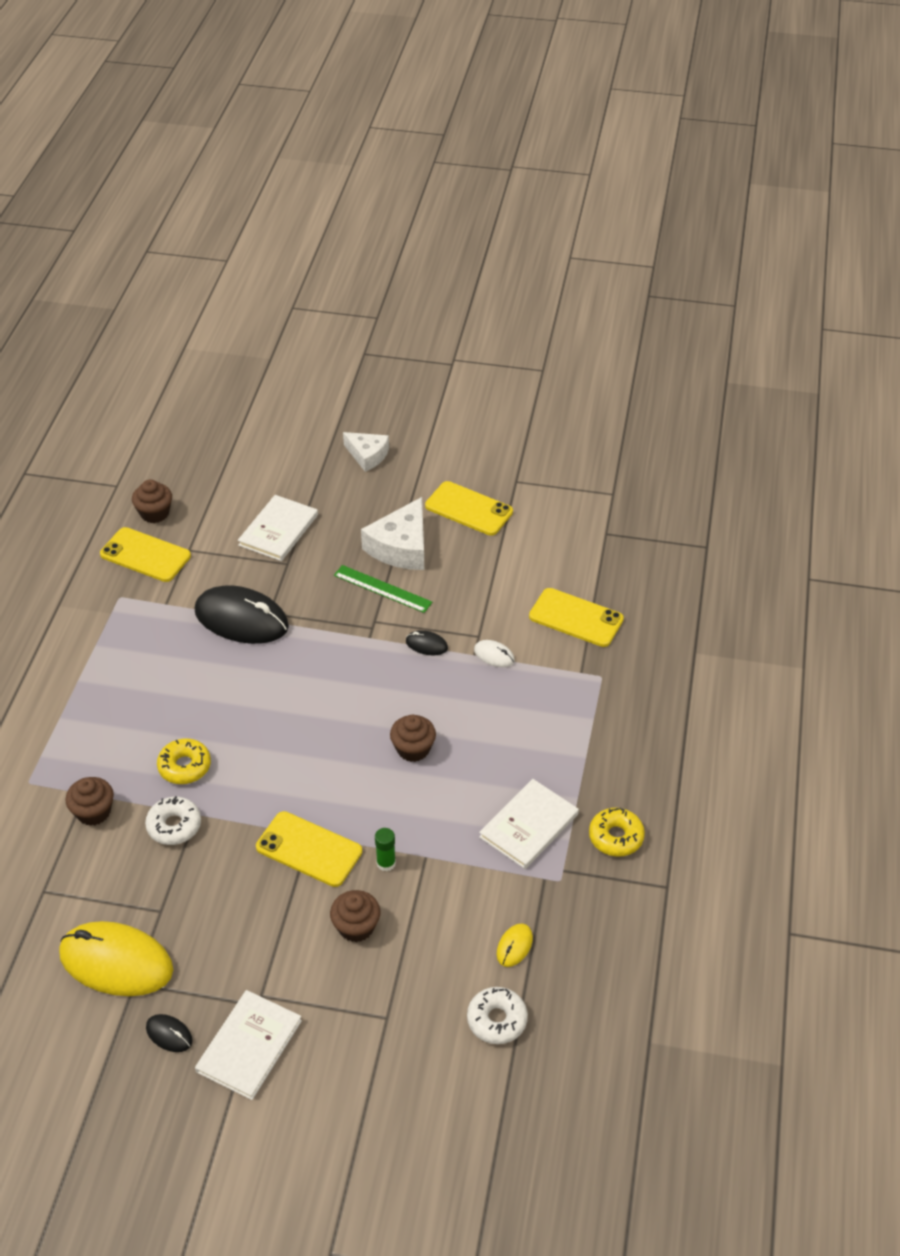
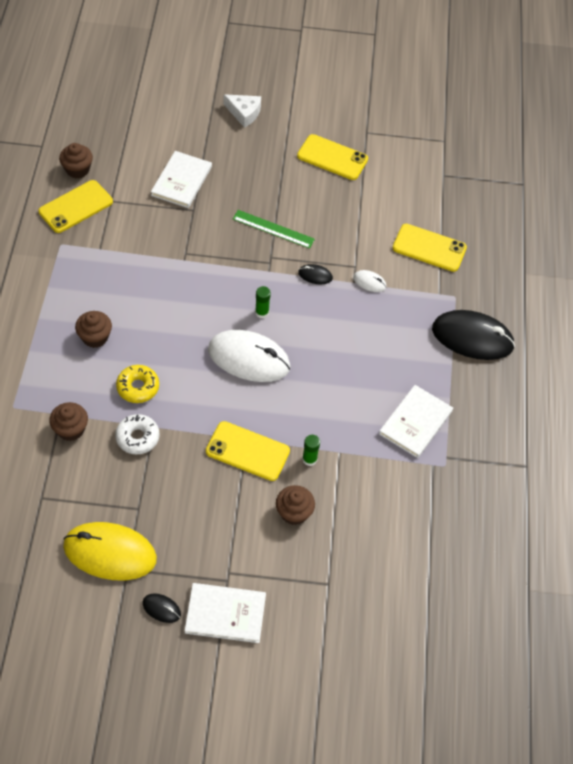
camera: 10 degrees left, 10 degrees up
(145, 555) = (76, 207): yellow phone -> yellow phone turned 60 degrees counterclockwise
(241, 619) = (163, 259): black mouse -> black mouse (472, 337)
(249, 1046) = (225, 614): white book -> white book turned 75 degrees clockwise
(328, 739) = (249, 358): none -> white mouse
(353, 685) = (262, 312): none -> green glue stick
(401, 547) = (283, 192): white cheese -> none
(413, 749) = (317, 364): brown cupcake -> brown cupcake (95, 337)
(497, 1020) = (412, 580): white donut -> none
(514, 946) = (417, 521): yellow mouse -> none
(616, 837) = (483, 428): yellow donut -> none

